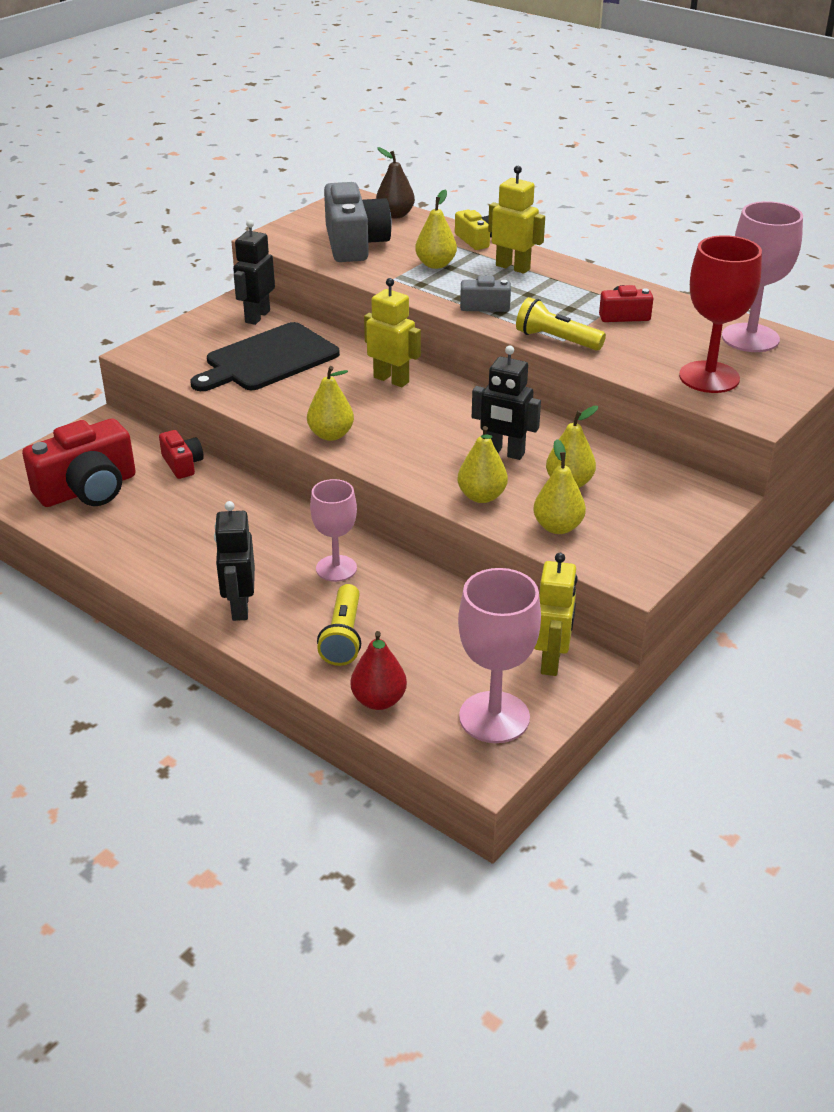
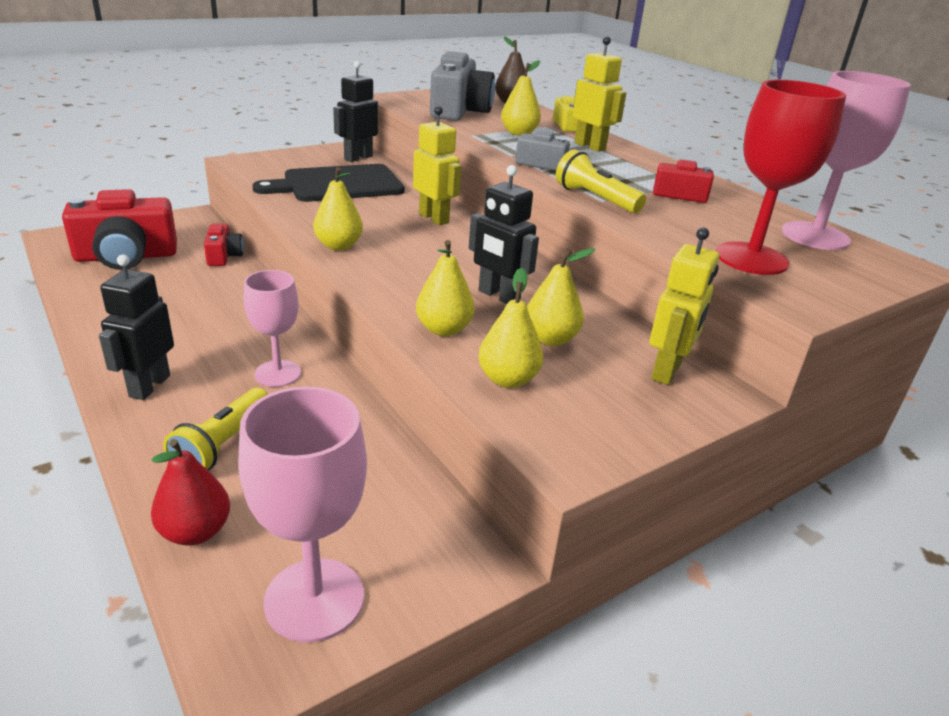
camera: 15 degrees right, 5 degrees down
(551, 661) = (437, 542): yellow robot -> yellow robot (667, 371)

